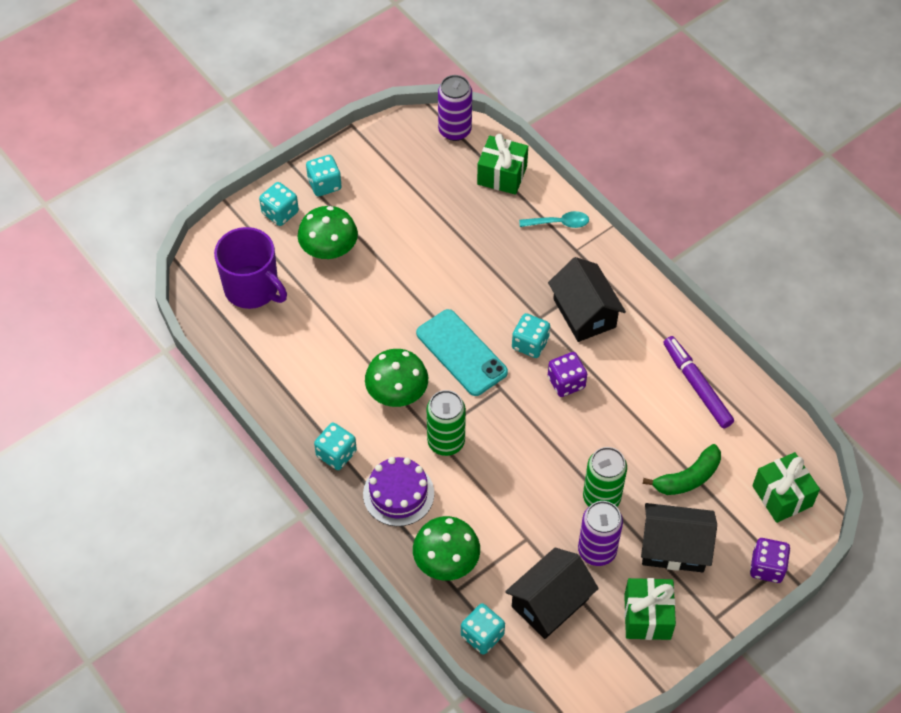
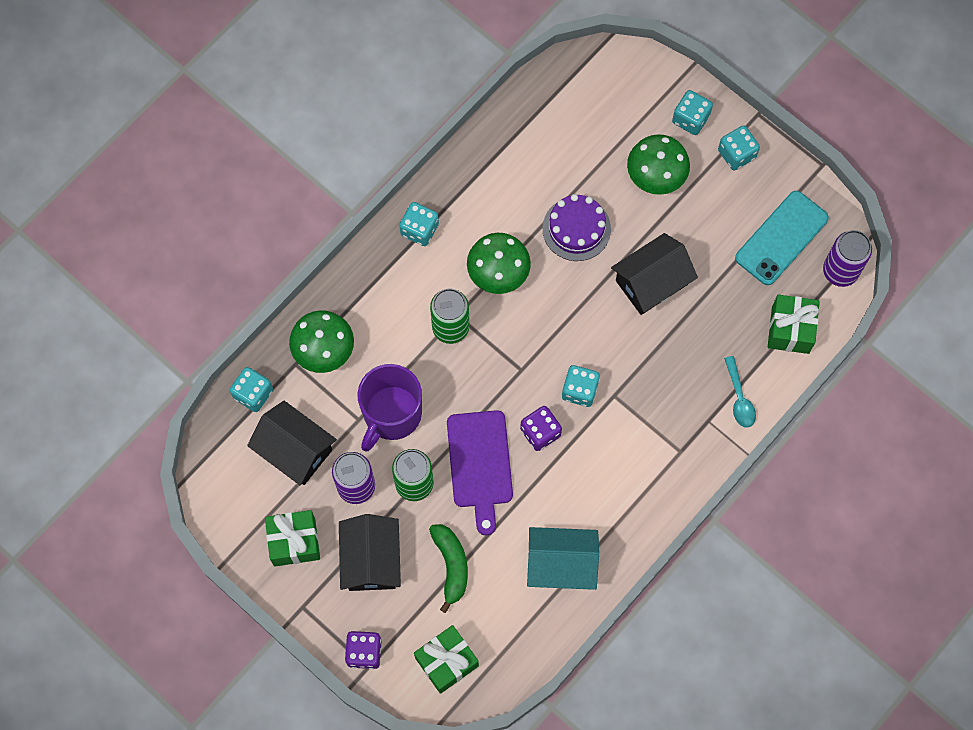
camera: 80 degrees right, 15 degrees up
(253, 288) = (592, 114): purple mug -> purple mug (391, 414)
(398, 494) = (386, 294): purple cake -> purple cake (576, 229)
(461, 353) = (556, 325): turquoise phone -> turquoise phone (781, 238)
(584, 313) = (628, 439): black house -> black house (651, 282)
(590, 438) = (480, 464): none -> purple cutting board
(688, 478) = (451, 565): green banana -> green banana turned 150 degrees counterclockwise
(696, 386) = (561, 564): purple marker -> turquoise house

